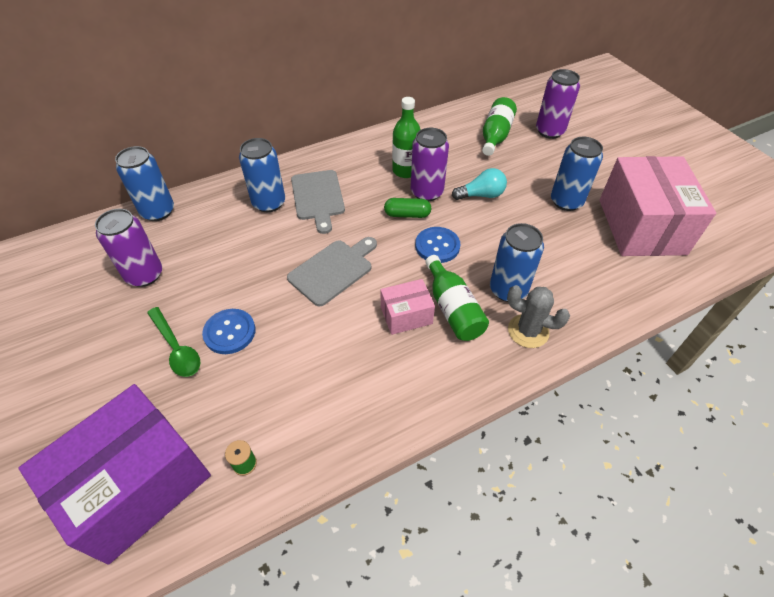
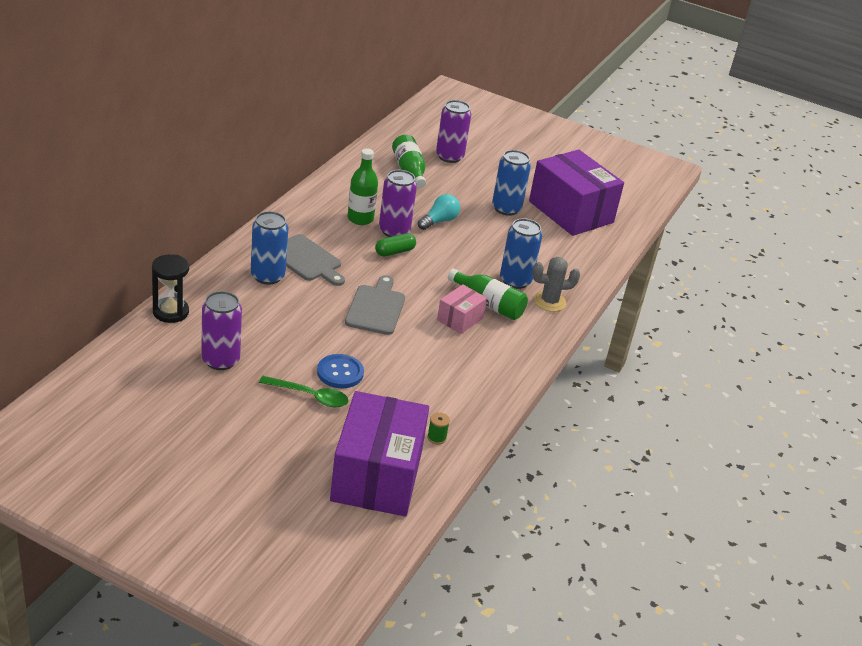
camera: 40 degrees left, 15 degrees down
(158, 211) = (171, 312): blue can -> black hourglass
(437, 246) = (439, 267): blue button -> none
(641, 226) = (571, 212): pink box -> purple box

